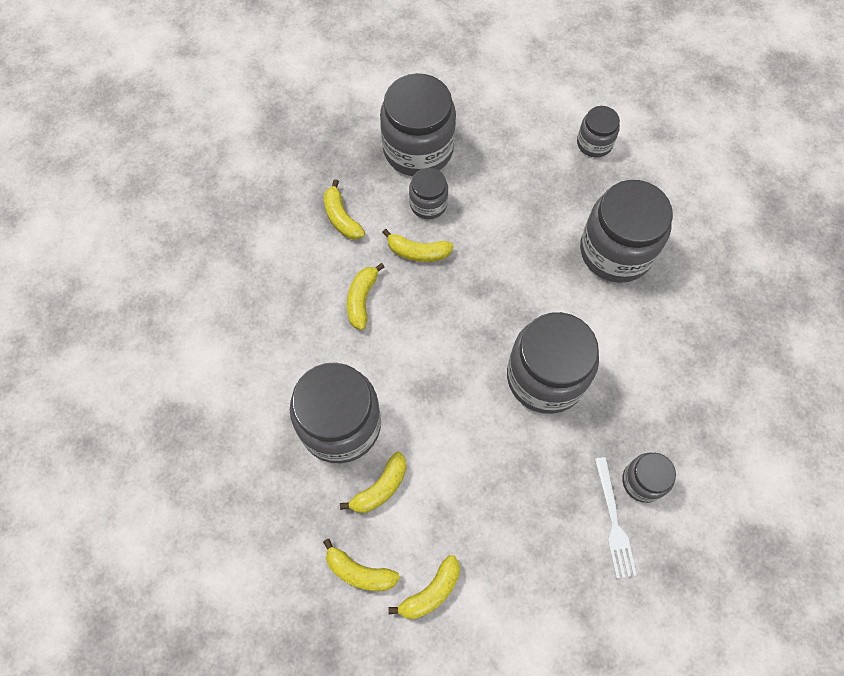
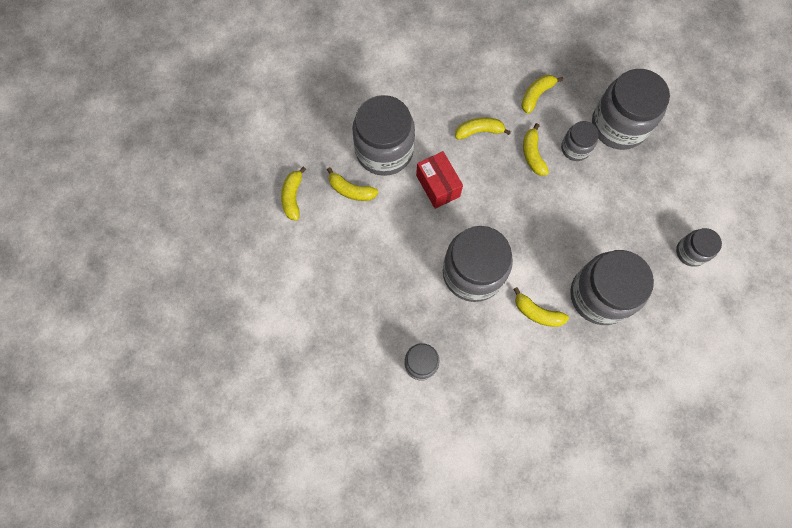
camera: 70 degrees right, 5 degrees up
(416, 376) = (438, 186): none -> red box
(431, 592) = (295, 244): yellow banana -> yellow banana (537, 313)
(613, 521) = (384, 350): white fork -> none

